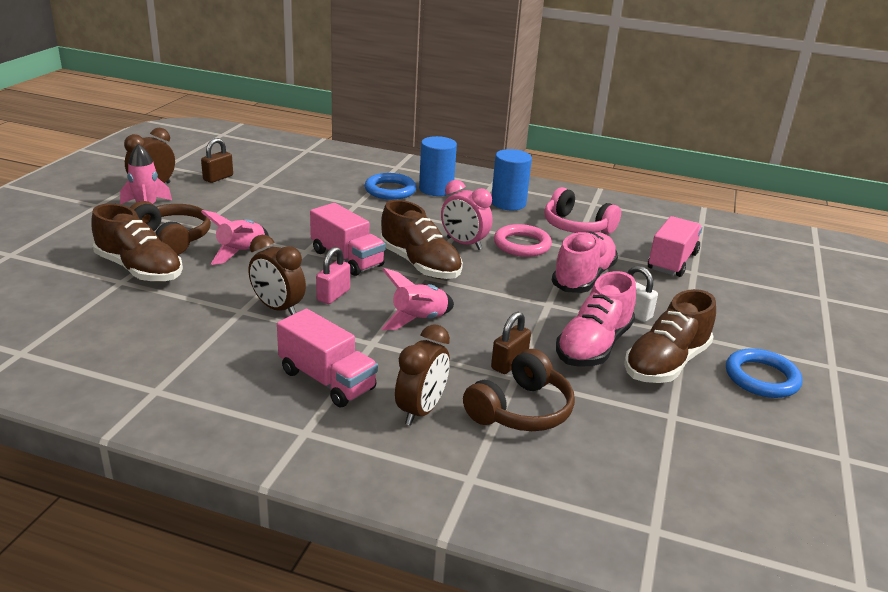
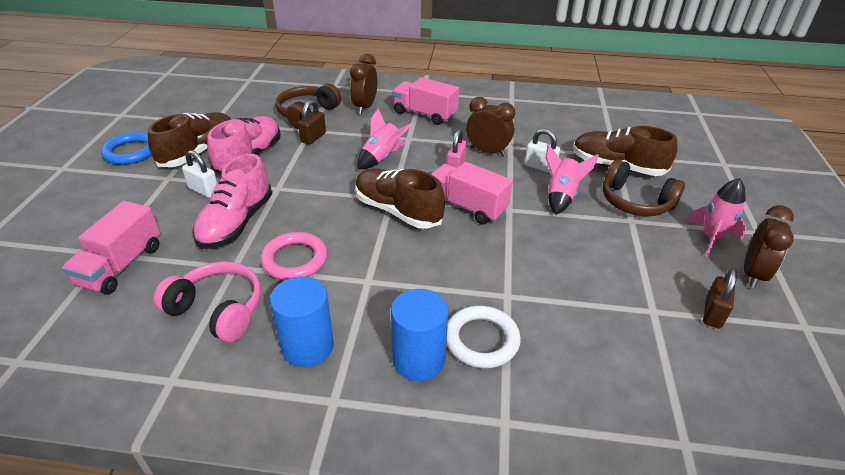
camera: 170 degrees right, 10 degrees up
(231, 282) = (540, 167): none -> white padlock
(390, 190) = (481, 340): blue ring -> white ring
(464, 244) = (360, 248): pink clock -> none

